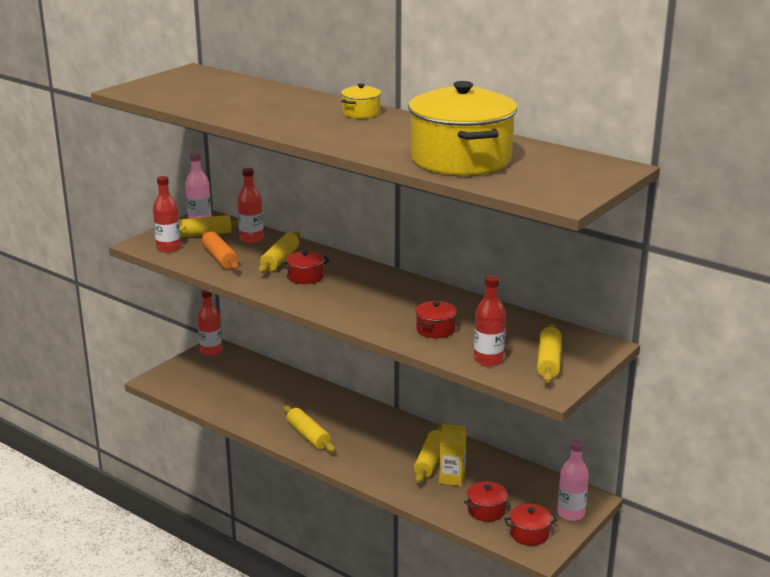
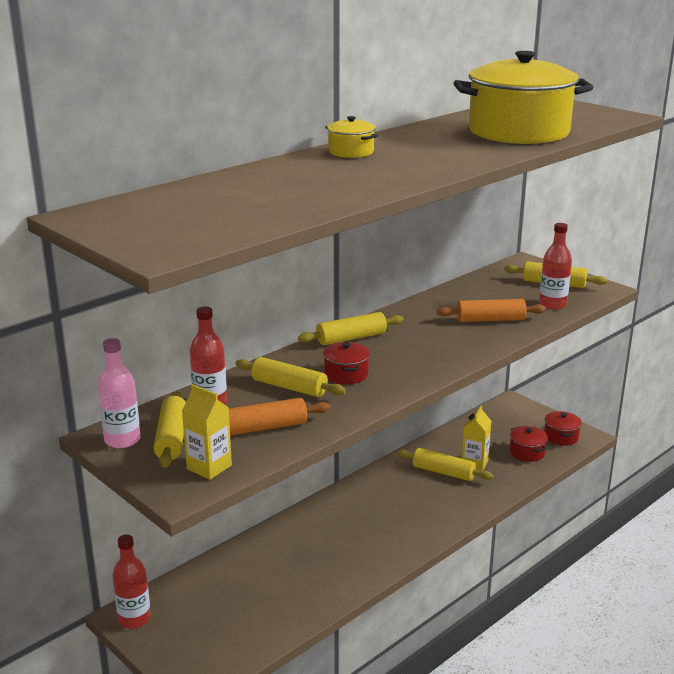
camera: 80 degrees left, 0 degrees up
(168, 248) = (209, 467): red bottle -> yellow carton
(308, 436) = (380, 545): yellow rolling pin -> yellow rolling pin (351, 338)
(435, 329) = (490, 320): red pot -> orange rolling pin
(571, 513) = (531, 414): pink bottle -> none

